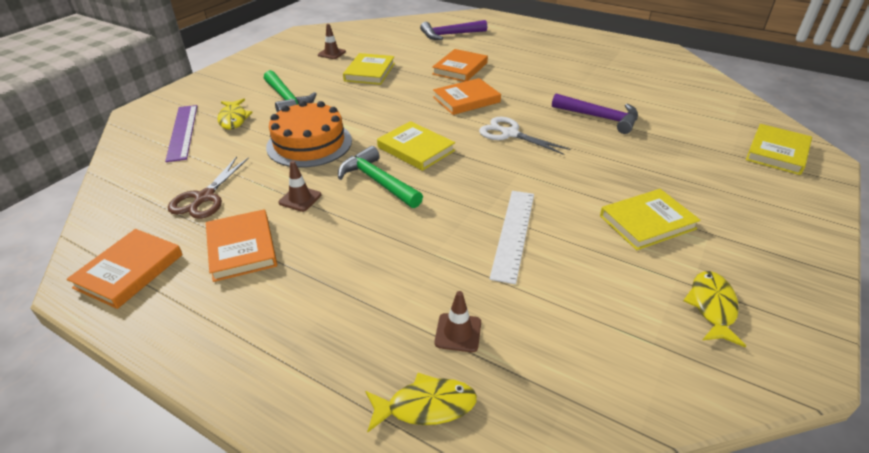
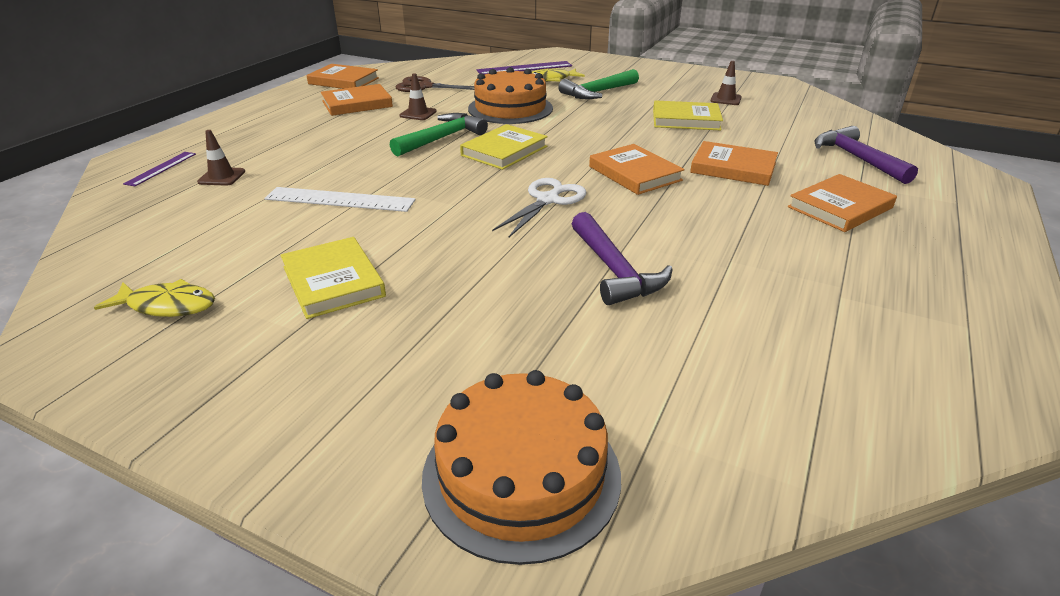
camera: 85 degrees right, 5 degrees down
(426, 406) = (161, 168): yellow fish -> purple ruler
(515, 50) = (840, 207): none -> orange book
(600, 118) = (615, 270): purple hammer -> purple hammer turned 45 degrees counterclockwise
(777, 152) = (521, 474): yellow book -> orange cake

